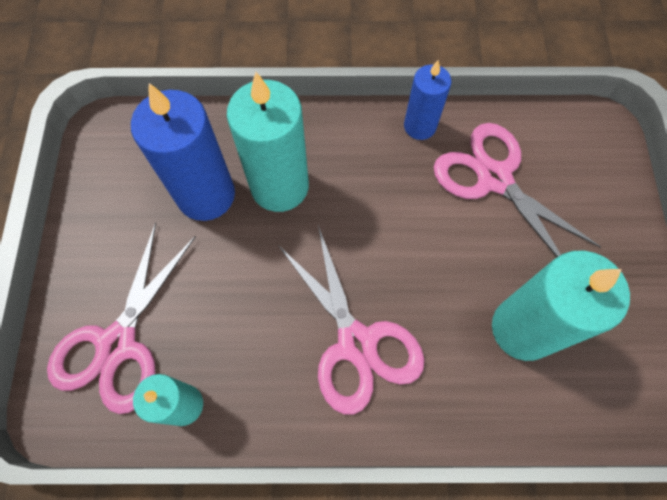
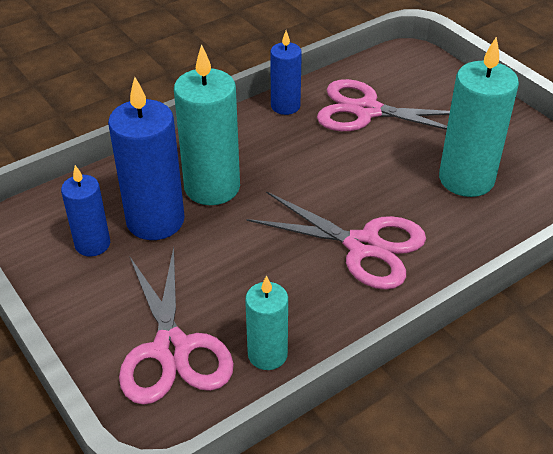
camera: 35 degrees left, 25 degrees down
(140, 189) = (92, 244): none -> blue candle

